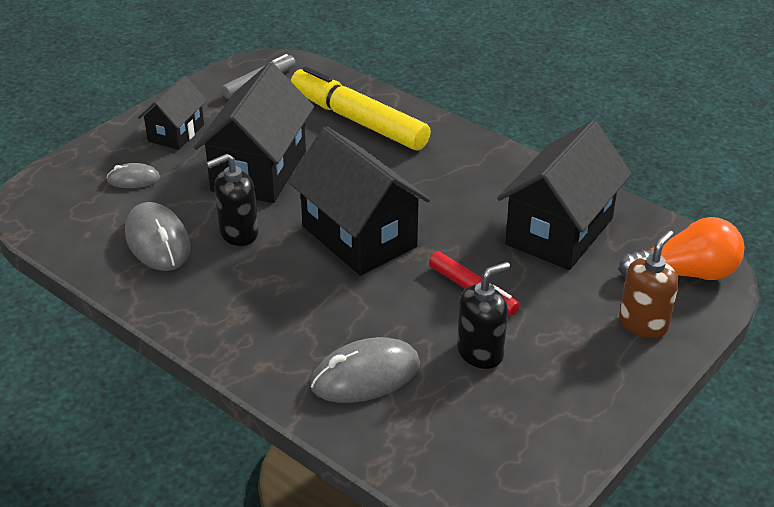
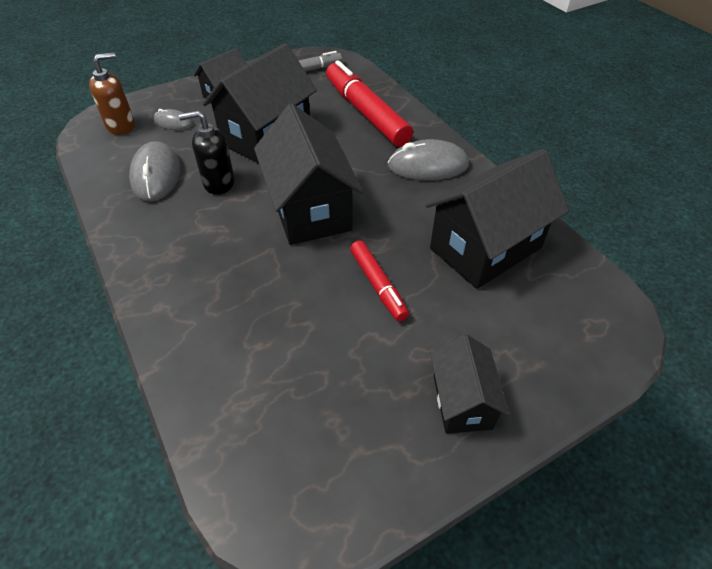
camera: 20 degrees right, 10 degrees up
(358, 120) = (366, 113): yellow marker -> red marker
(365, 376) = (237, 344): grey mouse -> grey mouse (428, 166)
(480, 352) = (351, 351): black soap dispenser -> none
(602, 365) = (462, 401): none -> black house
(643, 323) = (525, 367): brown soap dispenser -> brown soap dispenser (121, 126)
(685, 273) = (591, 324): orange light bulb -> none

